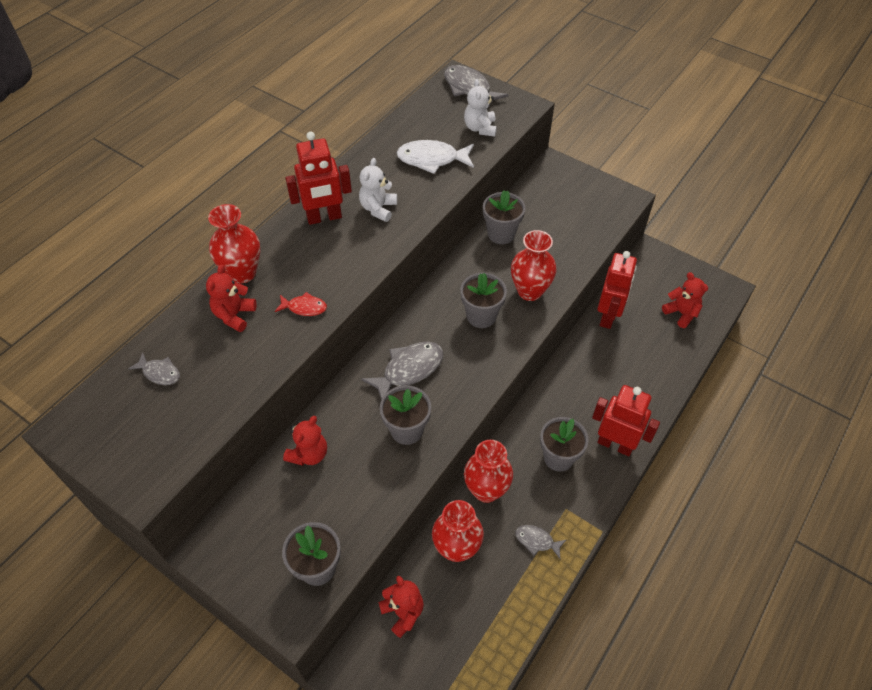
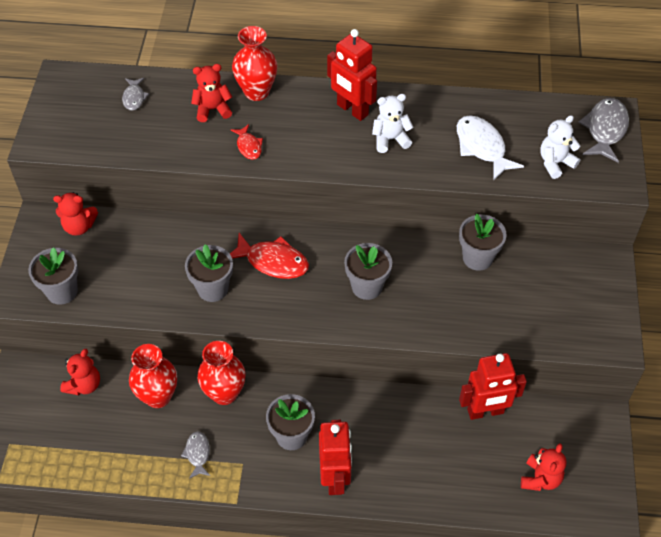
camera: 60 degrees right, 0 degrees up
(309, 454) = (152, 236): red teddy bear -> red teddy bear (79, 226)
(409, 370) = (273, 262): grey fish -> red fish
(530, 291) = (423, 311): red vase -> none

